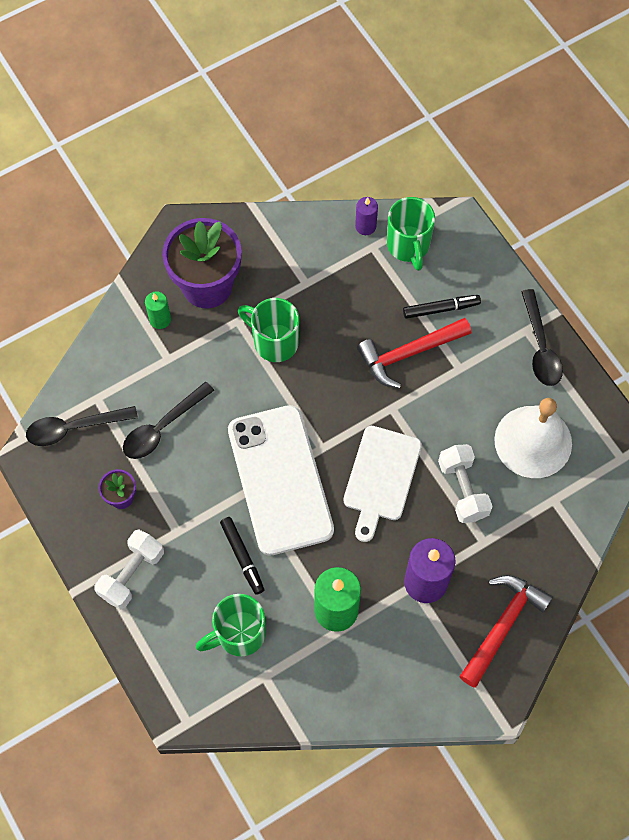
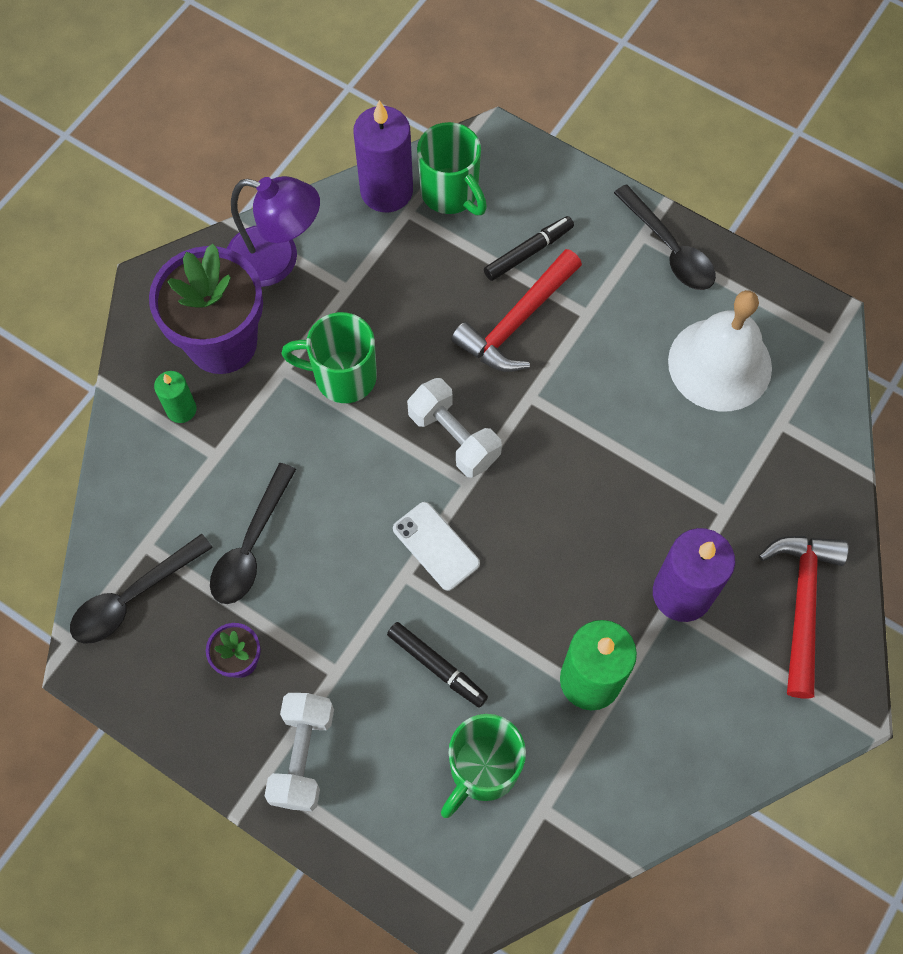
camera: 25 degrees left, 0 degrees up
(269, 244) = (277, 260): none -> purple lamp
(280, 480) = (436, 546): white phone -> white phone, size x0.44
(365, 226) = (386, 191): purple candle -> purple candle, size x1.87
(381, 477) = (561, 488): white cutting board -> none
(463, 489) = (667, 458): white dumbbell -> white dumbbell (454, 437)

